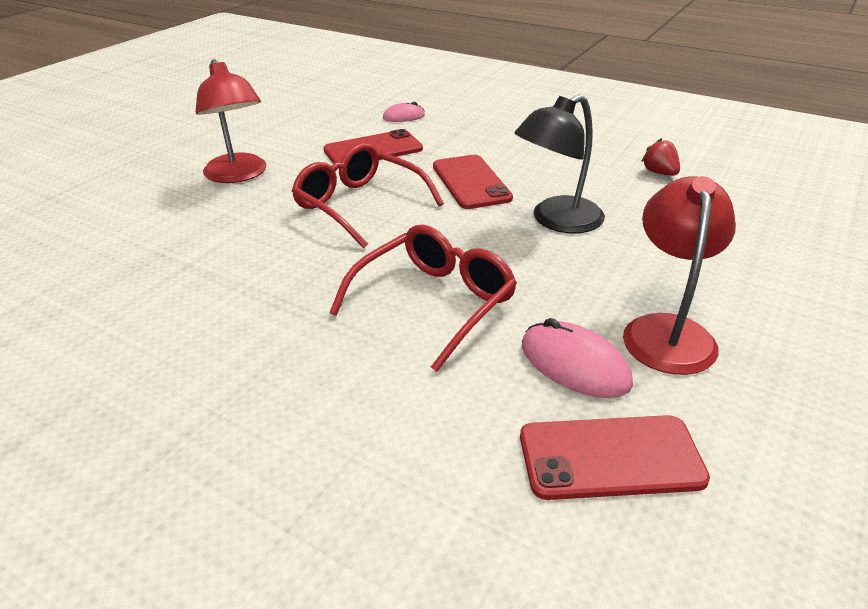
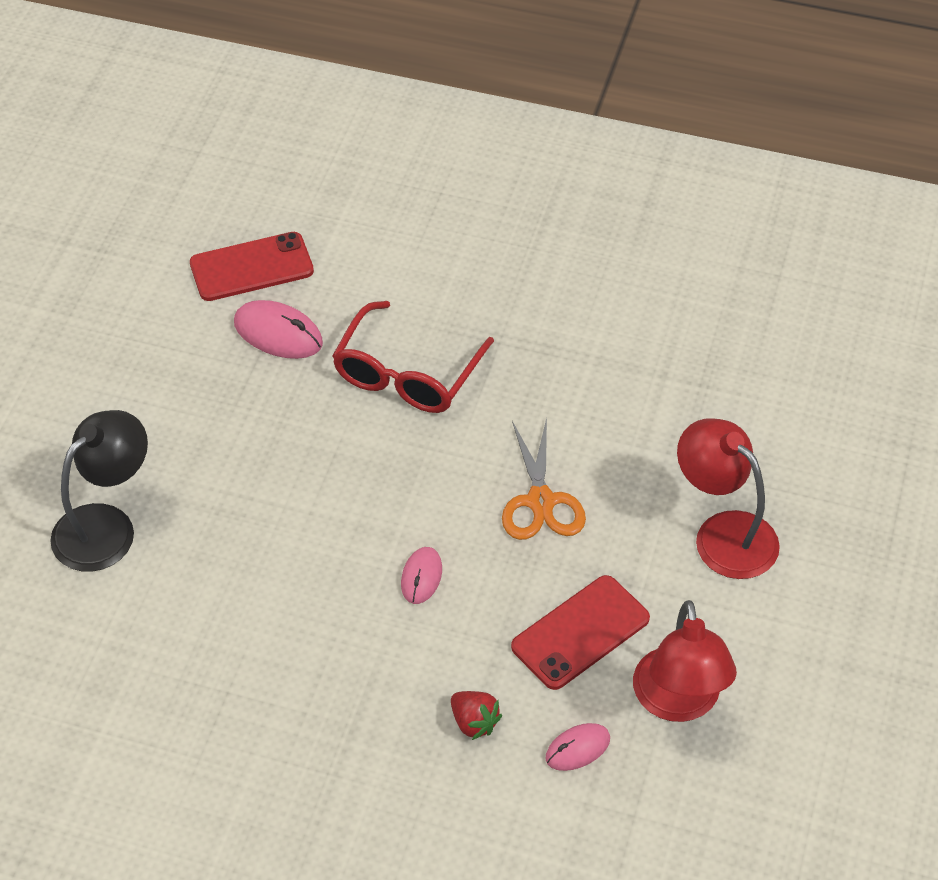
camera: 165 degrees right, 15 degrees up
(359, 205) = (540, 502): red glasses -> orange scissors
(471, 182) = (421, 577): red phone -> pink mouse
(556, 221) = (306, 517): black lamp -> black lamp (106, 526)
(659, 173) = (176, 650): red strawberry -> red strawberry (474, 722)
(667, 331) = (200, 381): red lamp -> red lamp (679, 702)

